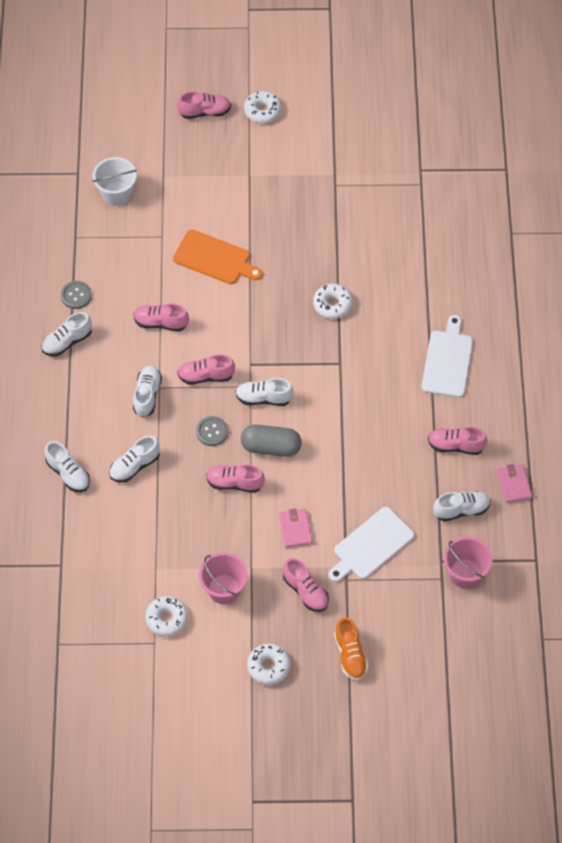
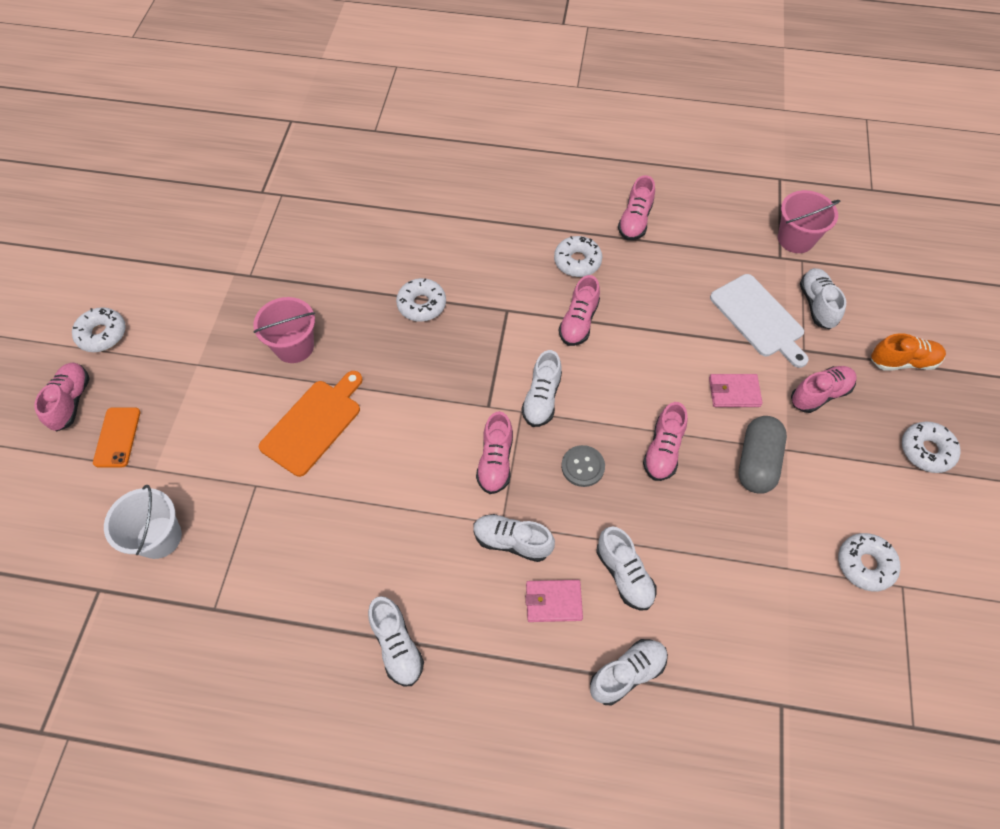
camera: 80 degrees left, 0 degrees up
(76, 295) = (319, 621): grey button -> none
(161, 323) = (397, 507): pink shoe -> pink shoe (578, 322)
(183, 147) = (117, 437): none -> orange phone
(224, 589) = (818, 486): pink bucket -> pink bucket (294, 346)
(271, 447) = (614, 401): grey capsule -> grey capsule (756, 462)
(400, 407) = (577, 261): none -> white donut
(447, 361) = (525, 209): white cutting board -> none
(461, 510) = (716, 229): white shoe -> white shoe (817, 305)
(514, 484) = (688, 181): pink wallet -> pink wallet (553, 602)

